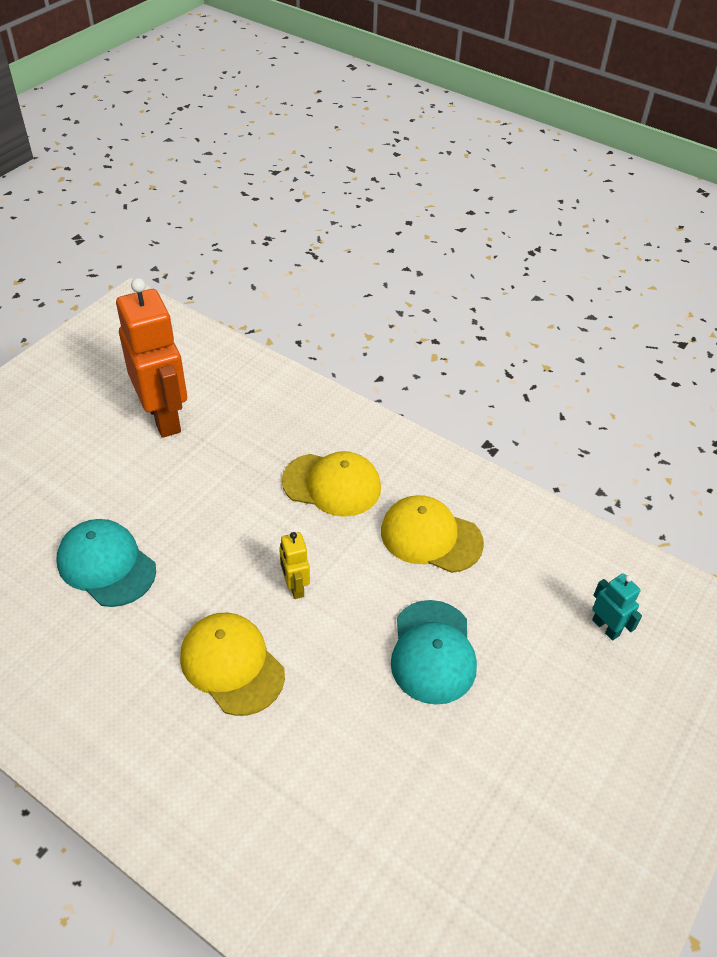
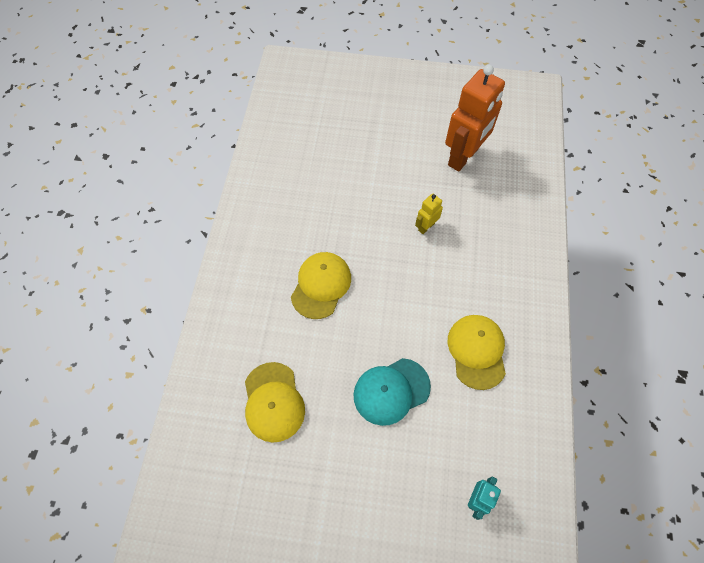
camera: 65 degrees right, 15 degrees up
(106, 565) = (346, 191): turquoise cap -> none
(295, 587) = (390, 291): yellow robot -> yellow robot (426, 227)
(332, 484) = (478, 273): yellow cap -> yellow cap (273, 402)

